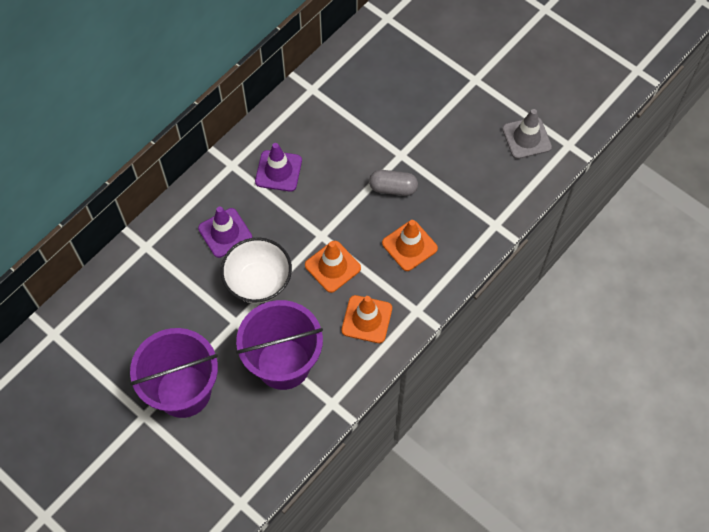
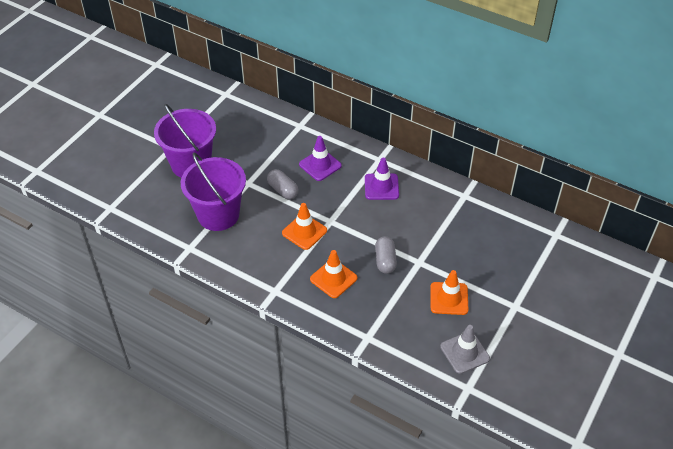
camera: 80 degrees right, 15 degrees down
(258, 282) = (283, 190): white bowl -> grey capsule
(367, 319) = (262, 259): orange traffic cone -> orange traffic cone (449, 298)

